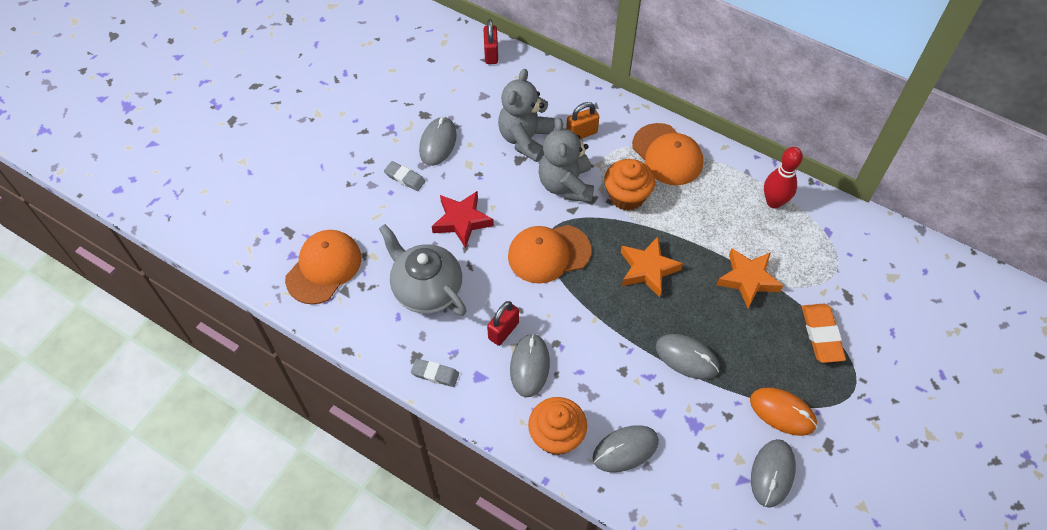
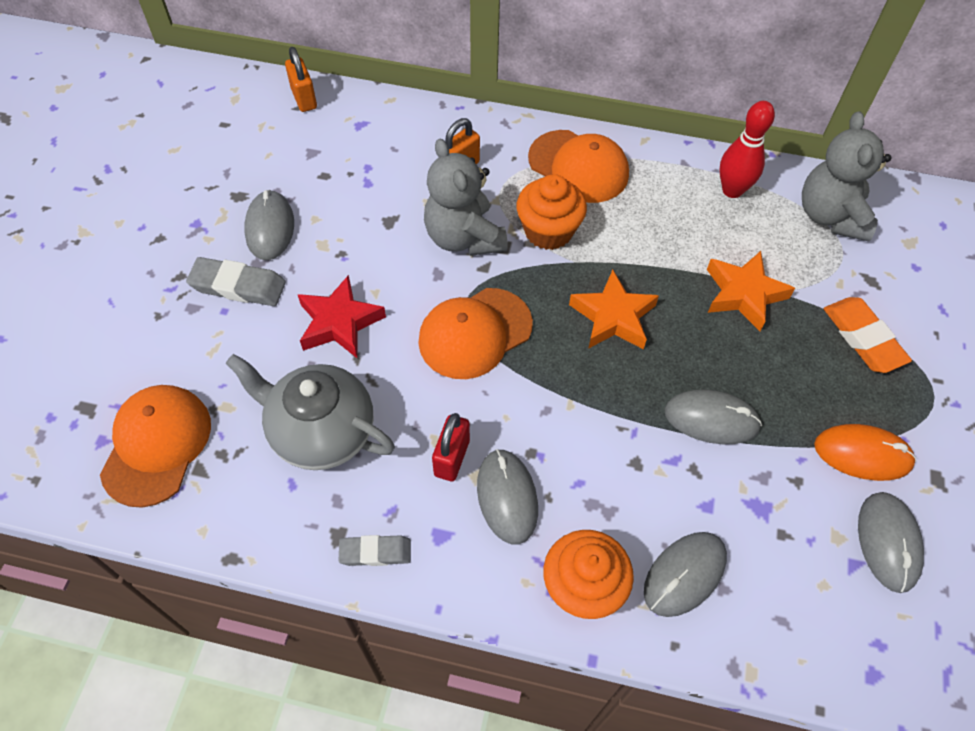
camera: 20 degrees left, 0 degrees up
(405, 178) = (238, 286): grey eraser -> grey eraser, size x1.53
(491, 54) = (304, 98): red padlock -> orange padlock
(525, 139) = (388, 193): grey teddy bear -> grey teddy bear (830, 216)

